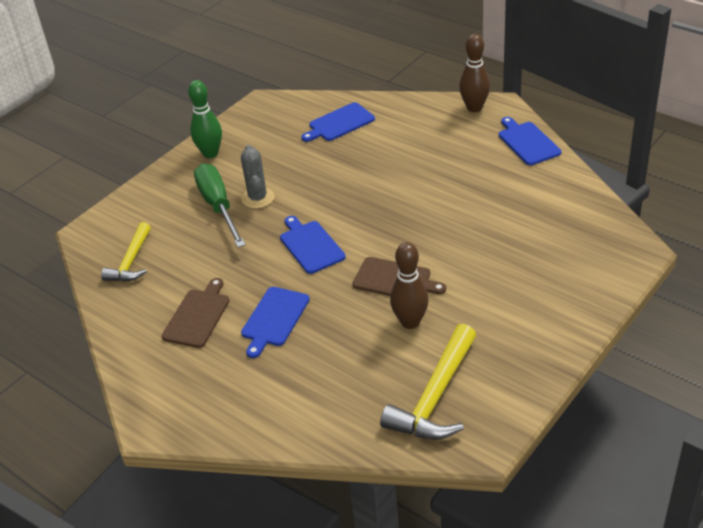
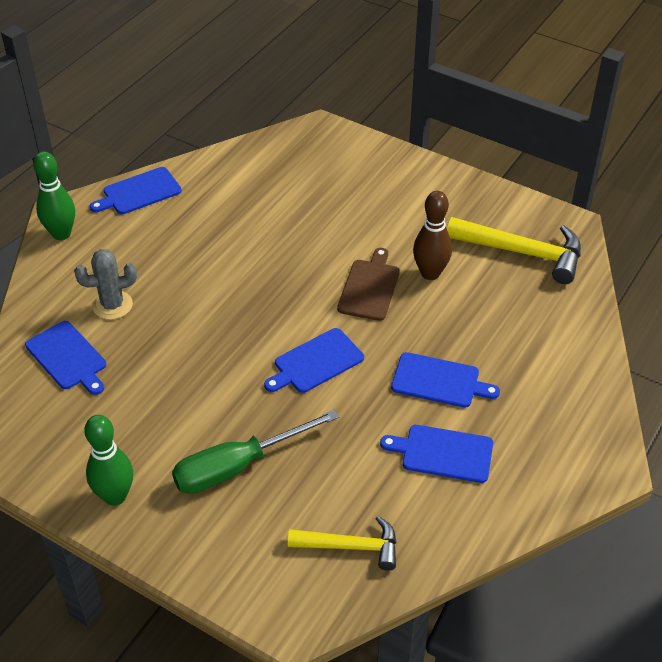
camera: 100 degrees left, 5 degrees up
(198, 316) = (443, 453): brown cutting board -> blue cutting board
(258, 198) = (223, 425): grey cactus -> grey cactus (112, 305)
(474, 108) = (61, 234): brown bowling pin -> green bowling pin

